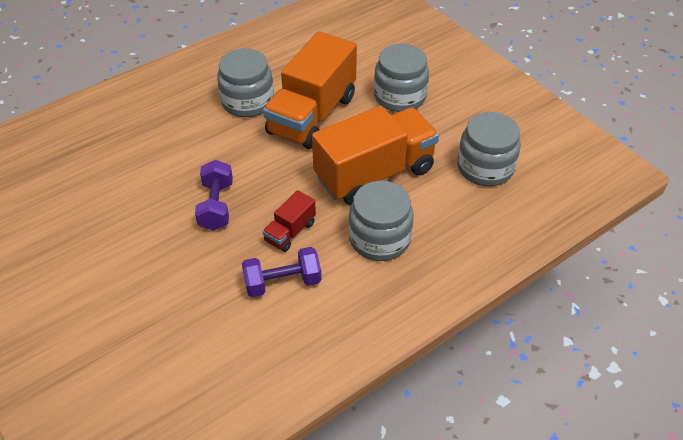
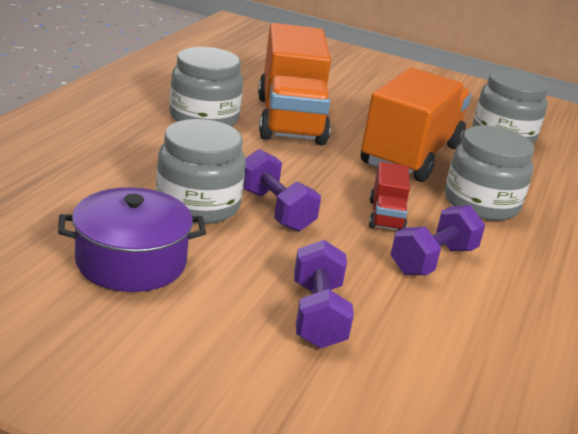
camera: 35 degrees left, 20 degrees down
(90, 227) = (131, 261): none -> purple pot
(161, 304) = (317, 315): none -> purple dumbbell
(400, 96) = (361, 96): grey jar -> grey jar (198, 205)

